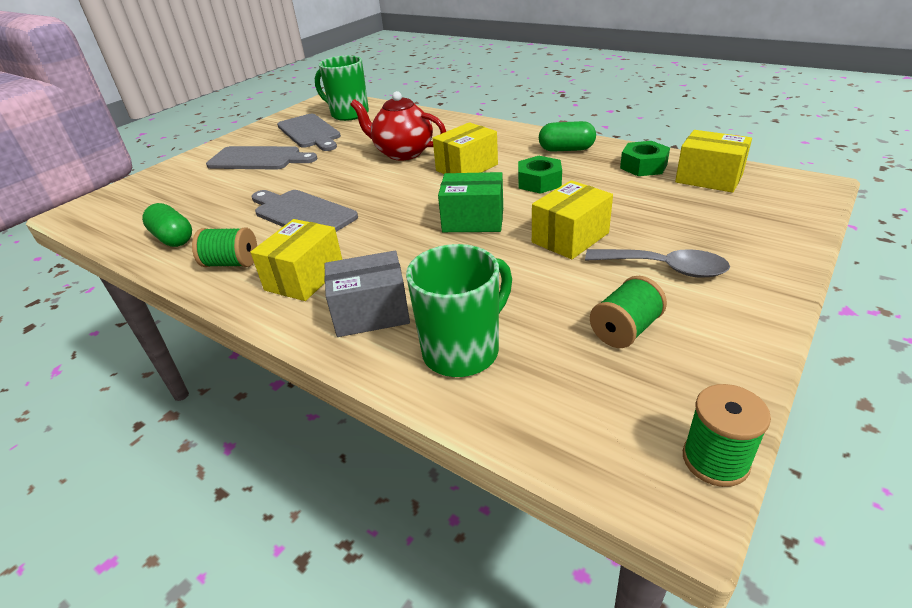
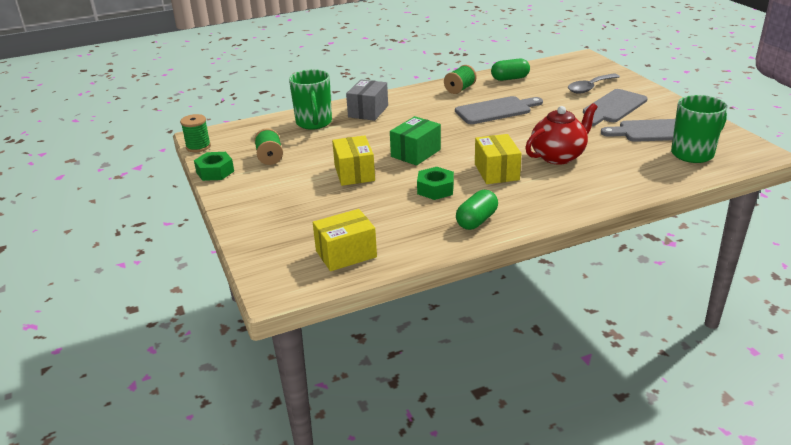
camera: 120 degrees right, 5 degrees down
(304, 277) = (420, 102): yellow box -> none
(643, 166) = (402, 238): green nut -> green nut (215, 172)
(665, 268) = (288, 186): grey spoon -> grey spoon (589, 88)

